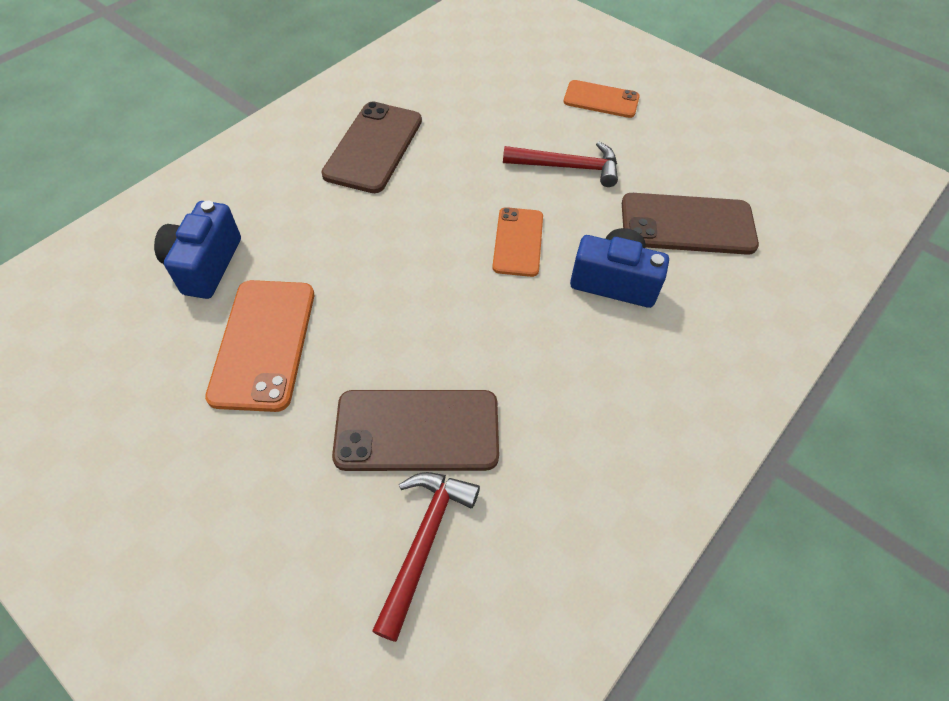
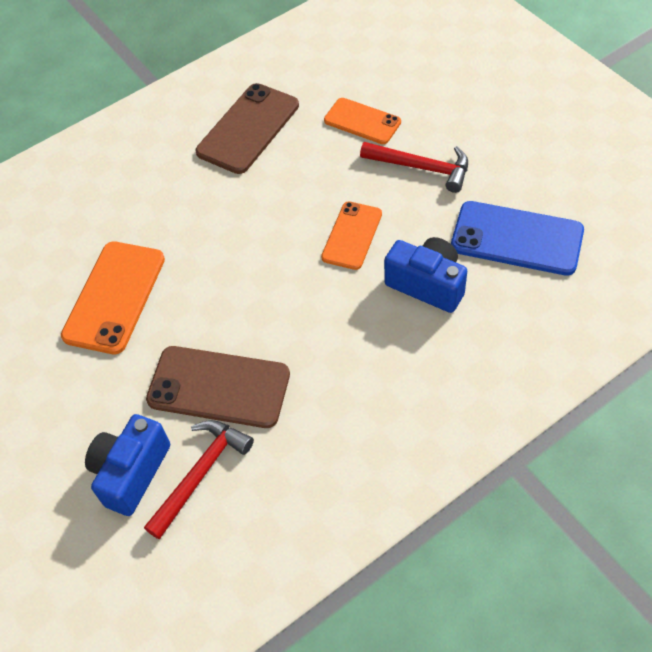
camera: 20 degrees right, 0 degrees up
(205, 265) = (82, 223): blue camera -> blue camera (131, 472)
(601, 99) = (478, 100): orange phone -> orange phone (362, 121)
(687, 224) = (516, 238): brown phone -> blue phone

